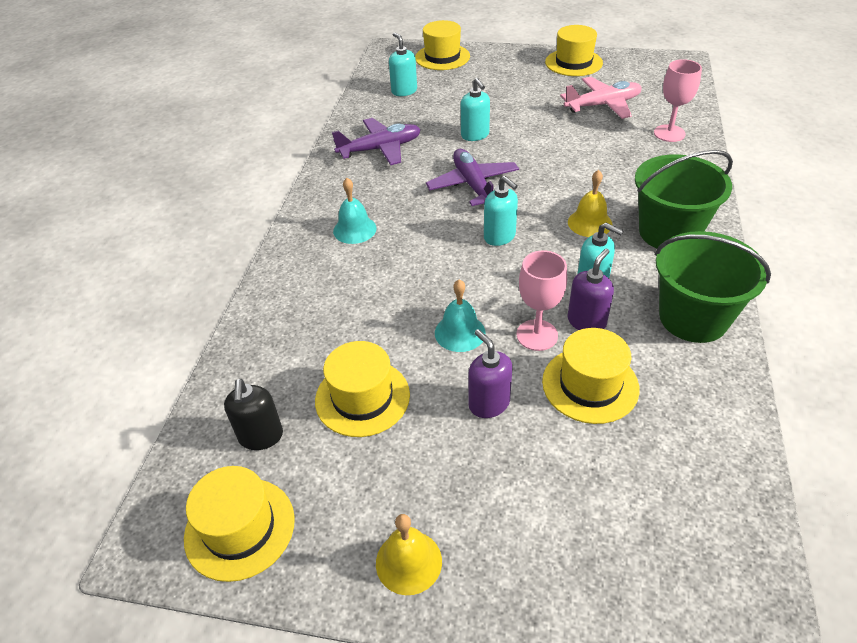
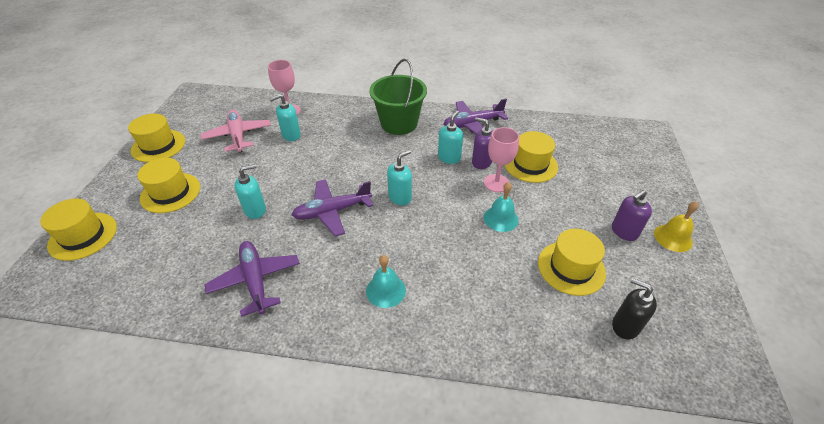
camera: 95 degrees left, 0 degrees up
(240, 528) = (697, 325): yellow hat -> yellow hat (170, 193)
(261, 436) = (625, 326): black soap dispenser -> black soap dispenser turned 135 degrees counterclockwise
(404, 91) = (143, 267): turquoise soap dispenser -> turquoise soap dispenser (291, 135)
(489, 403) = (556, 205): purple soap dispenser -> purple soap dispenser (624, 232)
(590, 223) = (387, 154): yellow bell -> none
(693, 318) = (472, 124): green bucket -> purple plane

